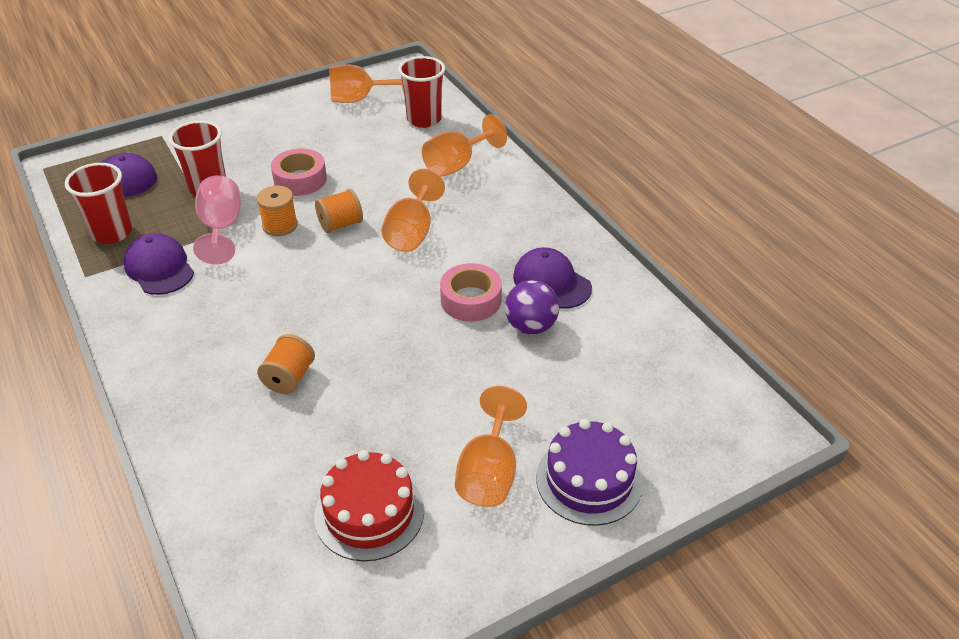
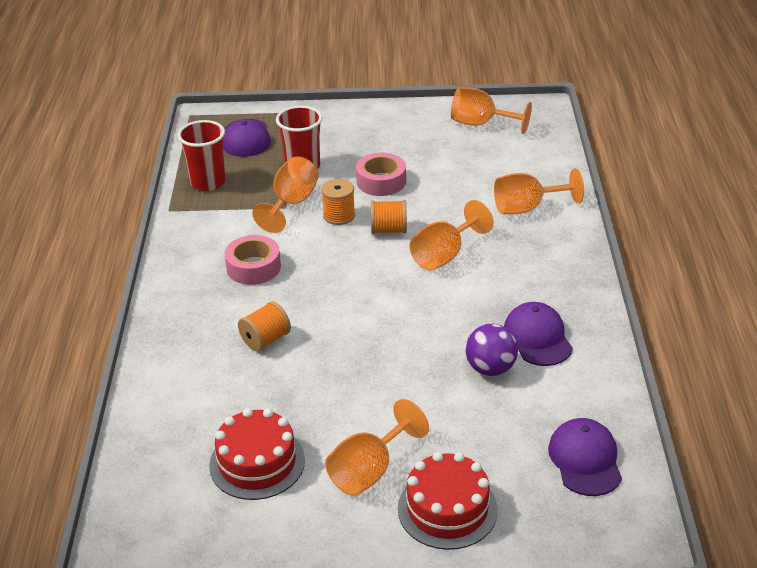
camera: 30 degrees right, 5 degrees down
(159, 268) = (225, 221): purple cap -> purple cap (585, 460)
(221, 228) = (291, 203): pink goblet -> orange goblet
(424, 119) = (526, 158): red cup -> none
(471, 300) = (454, 329): pink tape -> pink tape (253, 267)
(589, 480) = (447, 509): purple cake -> red cake

